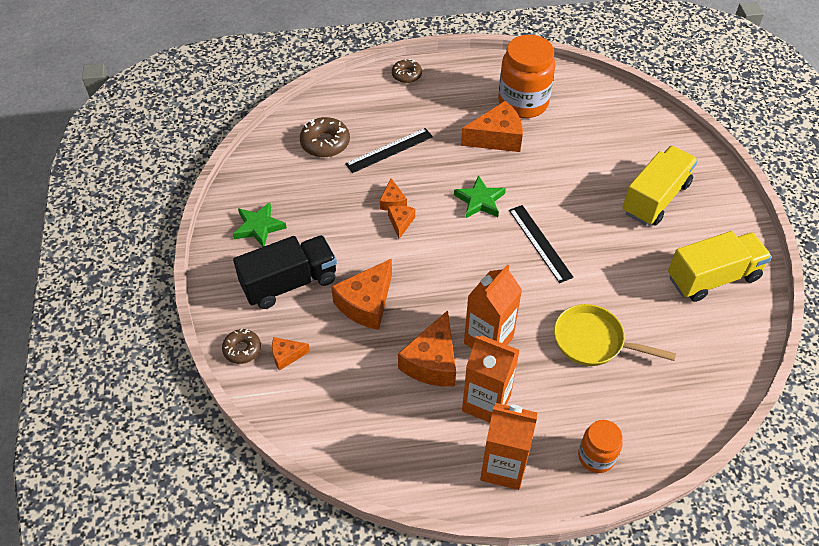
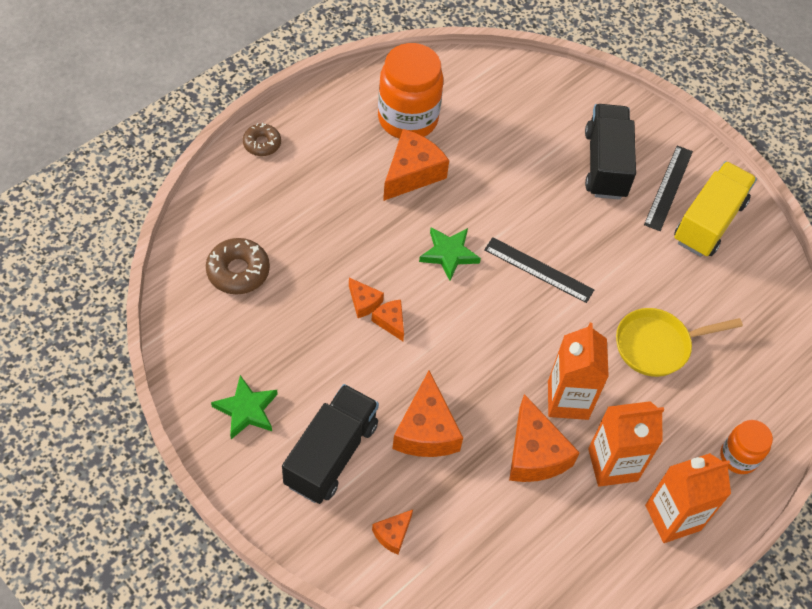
camera: 40 degrees left, 5 degrees up
(242, 349) = (342, 556): brown donut -> none
(389, 150) = (314, 244): black ruler -> black ruler (668, 187)
(655, 198) = (605, 164): yellow truck -> black truck

